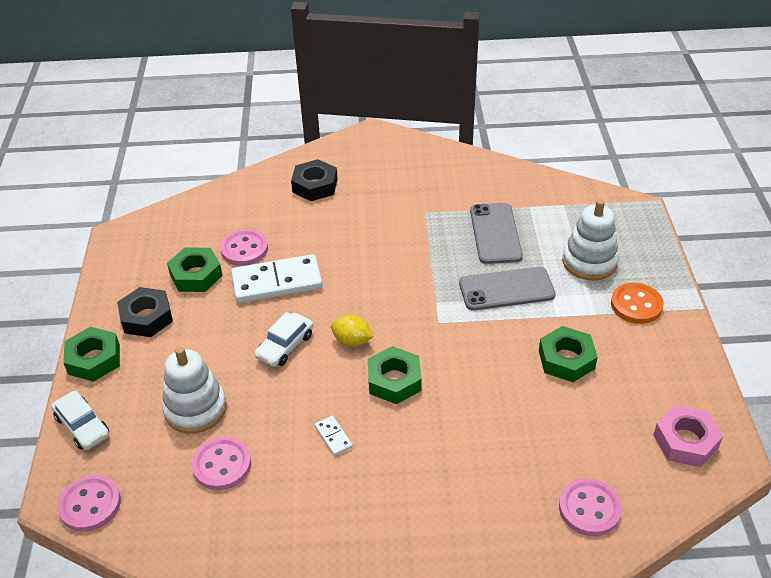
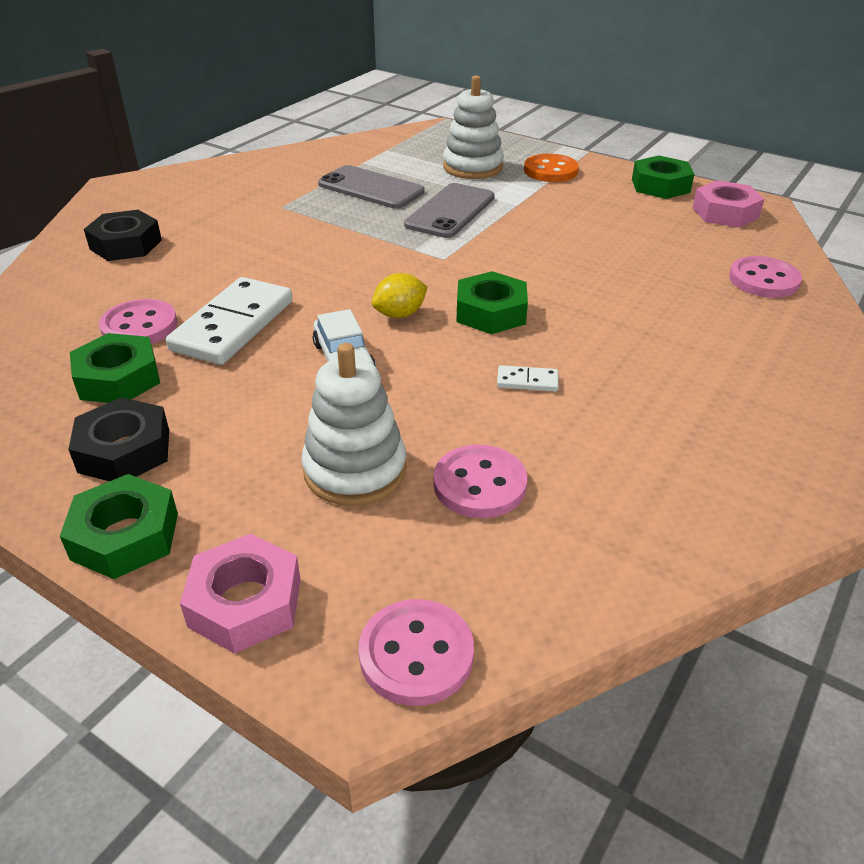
camera: 55 degrees left, 5 degrees down
(82, 426) = (245, 602): white car -> pink nut
(566, 359) = (575, 221): green nut -> green nut (660, 186)

